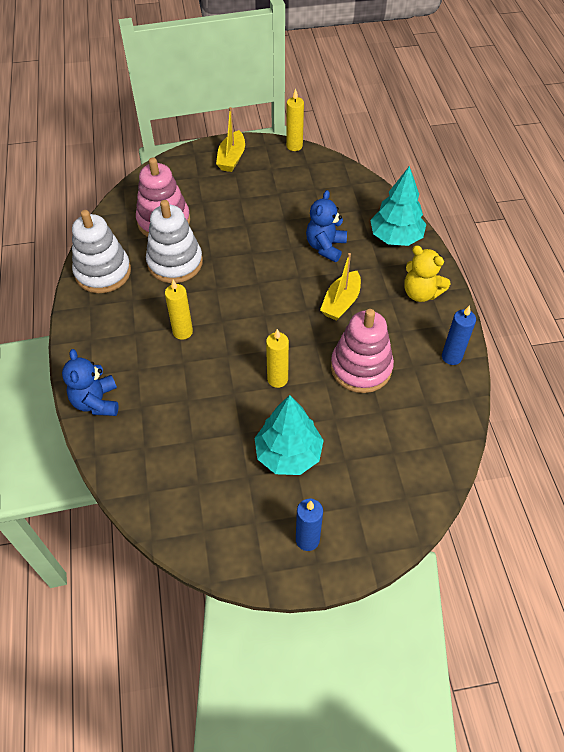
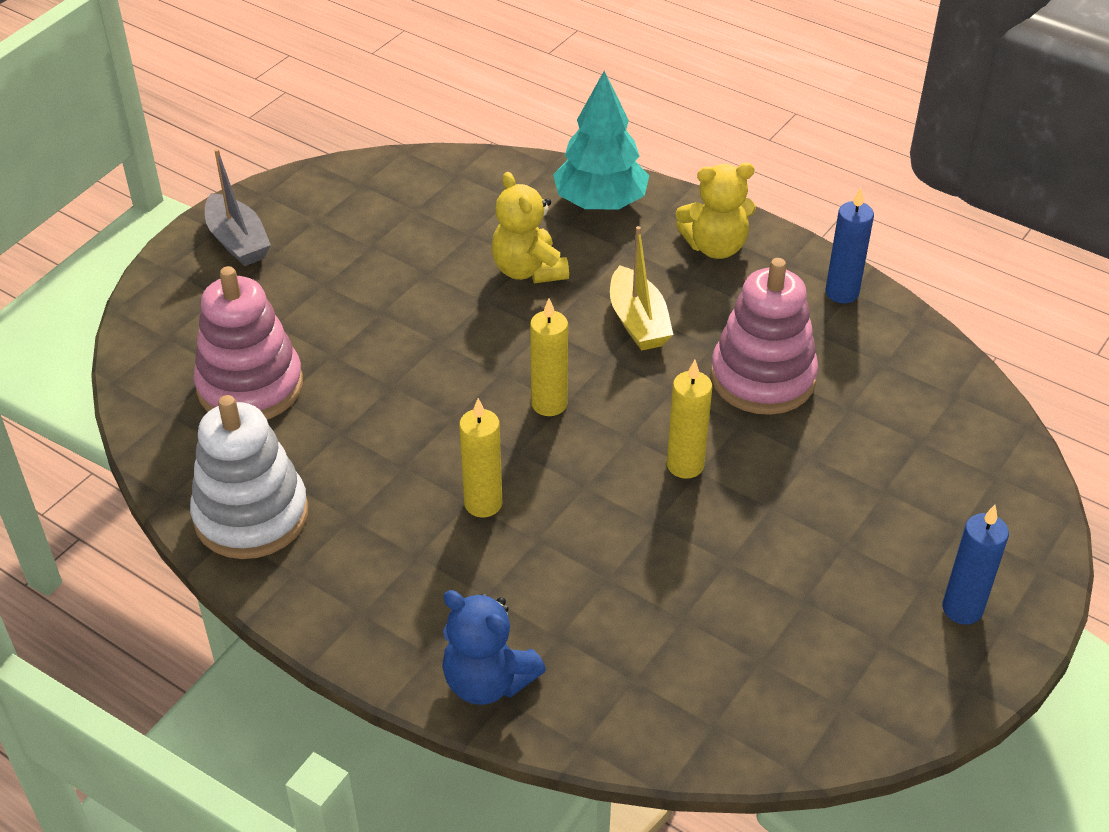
camera: 45 degrees left, 10 degrees down
(175, 263) = (346, 427): white stacking toy -> none
(231, 158) = (238, 241): yellow boat -> grey boat
(288, 454) = (815, 537): turquoise tree -> none
(294, 146) = (310, 172): yellow candle -> yellow candle (549, 404)
(325, 247) = (528, 270): blue teddy bear -> yellow teddy bear

